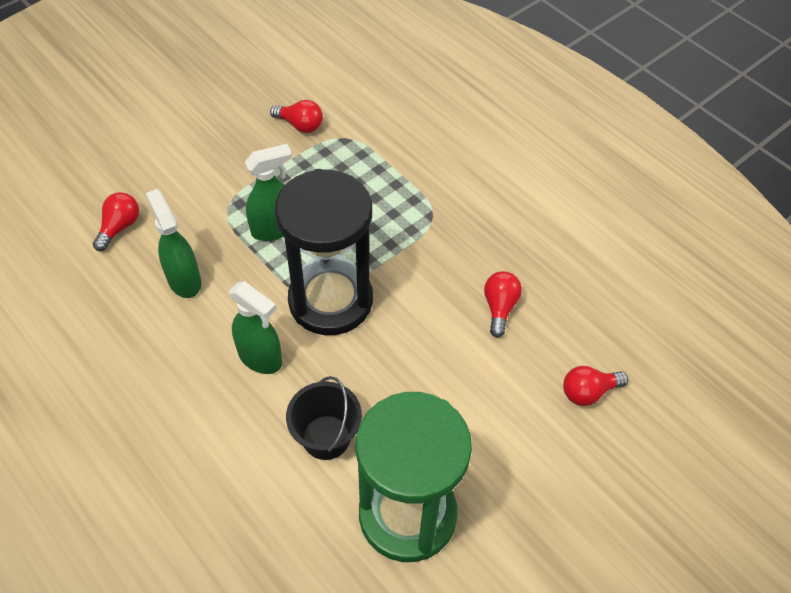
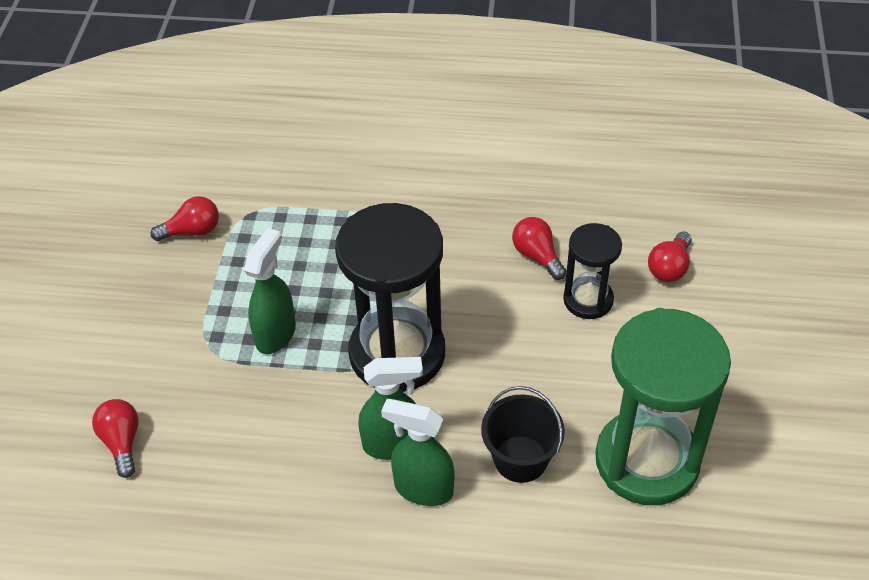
camera: 40 degrees left, 5 degrees down
(184, 280) = (245, 438): green spray bottle -> green spray bottle (423, 488)
(499, 367) = (588, 300): none -> black hourglass

